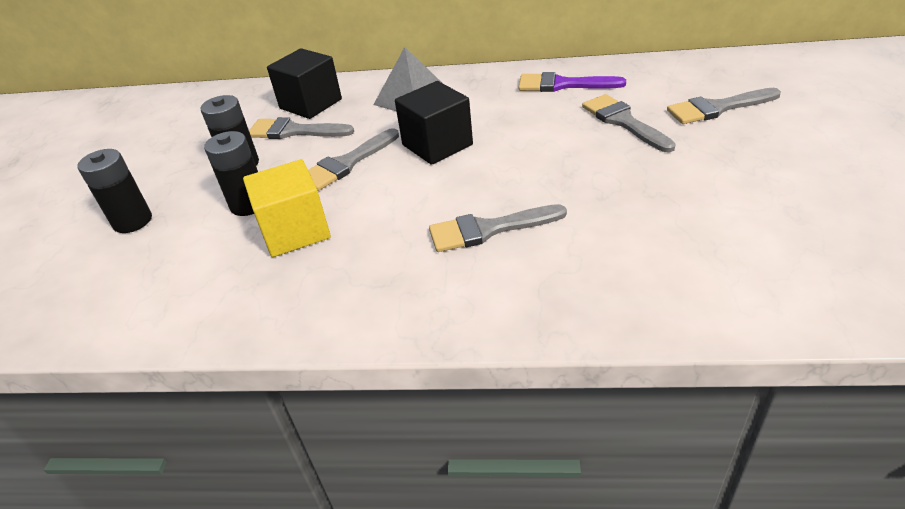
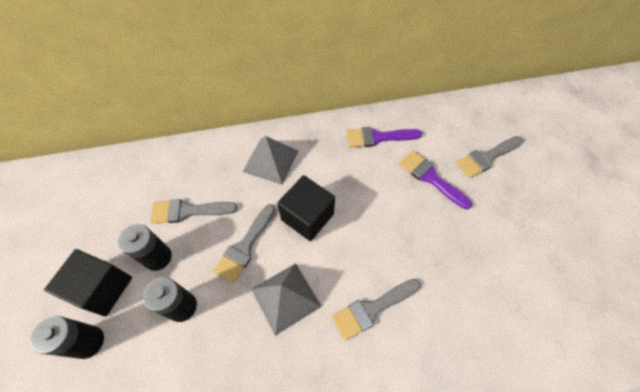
camera: 20 degrees left, 20 degrees up
(295, 231) = (231, 333): yellow cube -> none
(310, 104) = (190, 174): black cube -> black cube (103, 288)
(377, 209) = (285, 297): none -> grey pyramid
(623, 122) = (430, 178): grey brush -> purple brush

